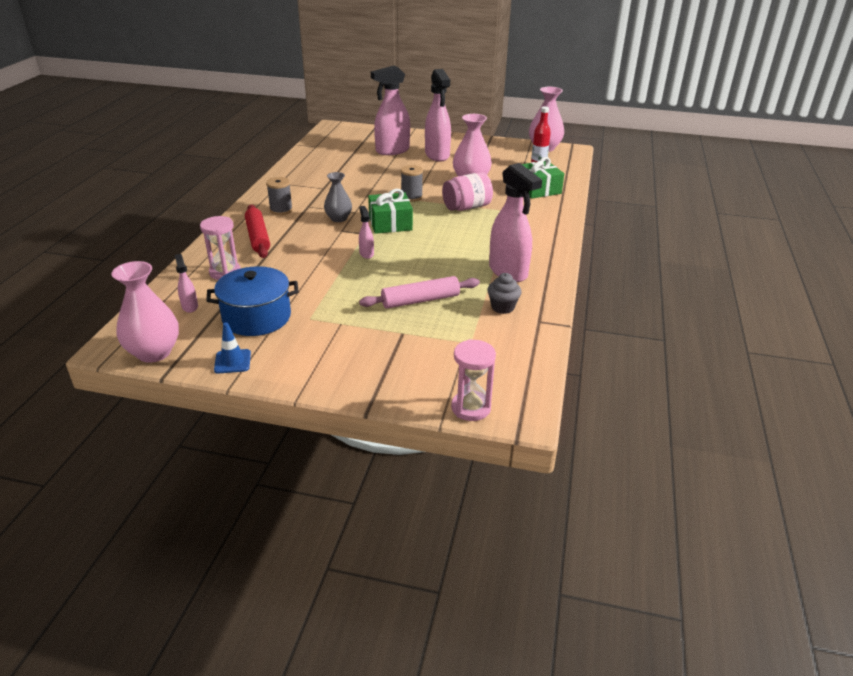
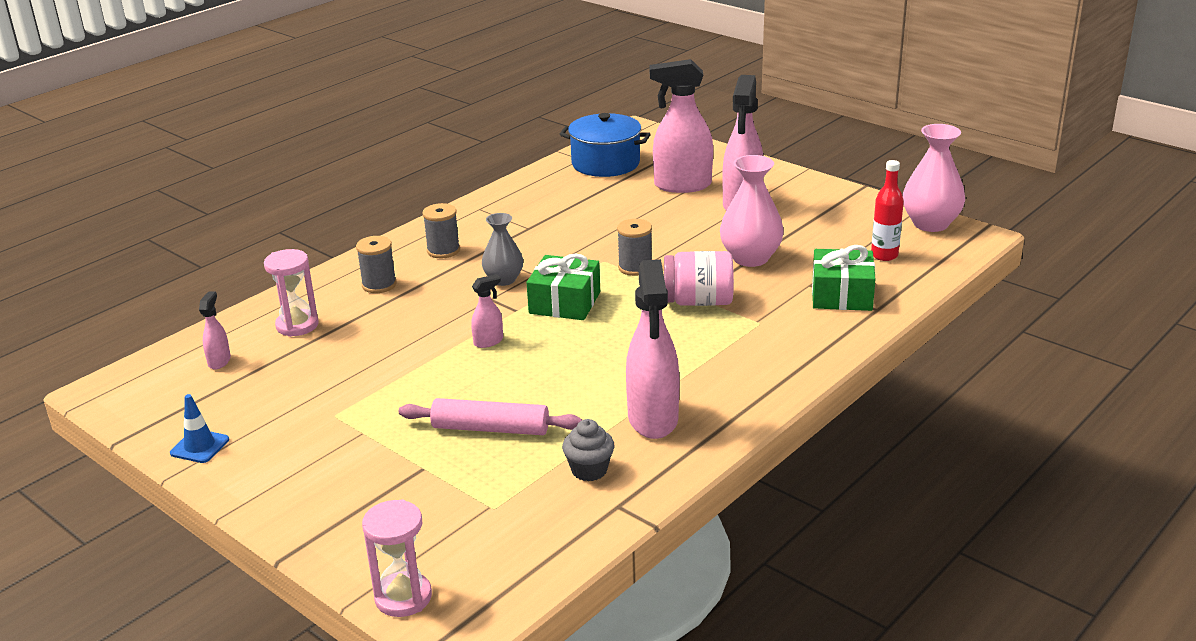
camera: 30 degrees right, 5 degrees down
(154, 352) = (133, 410): pink vase -> none
(257, 317) = (276, 396): blue pot -> blue pot (605, 163)
(258, 237) = (379, 285): red rolling pin -> grey spool
(366, 254) = (488, 341): pink spray bottle -> pink spray bottle turned 45 degrees clockwise

